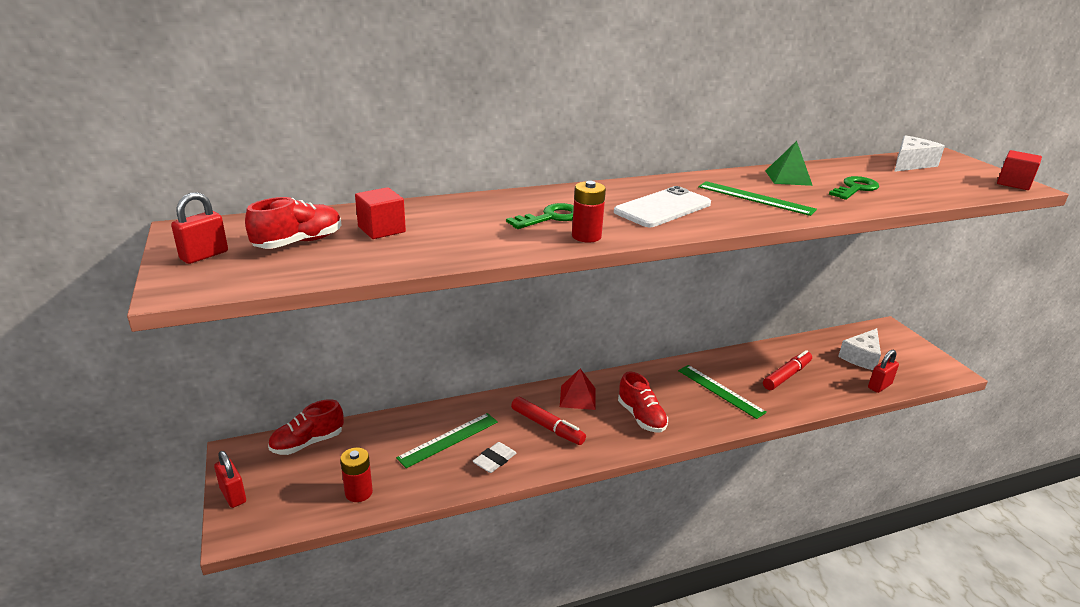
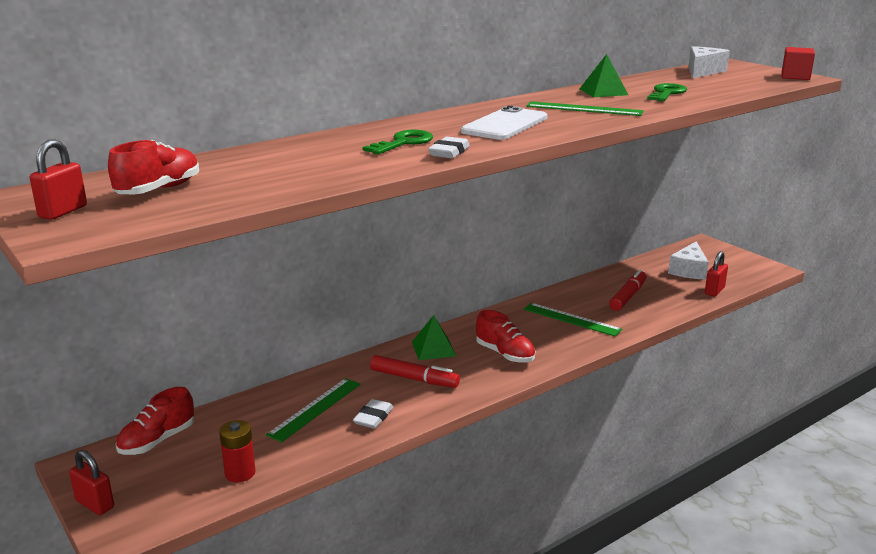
camera: 15 degrees left, 5 degrees down
(381, 229) = (239, 170): red cube -> none
(577, 397) = (433, 348): red pyramid -> green pyramid
(586, 236) = (449, 152): red battery -> white eraser

